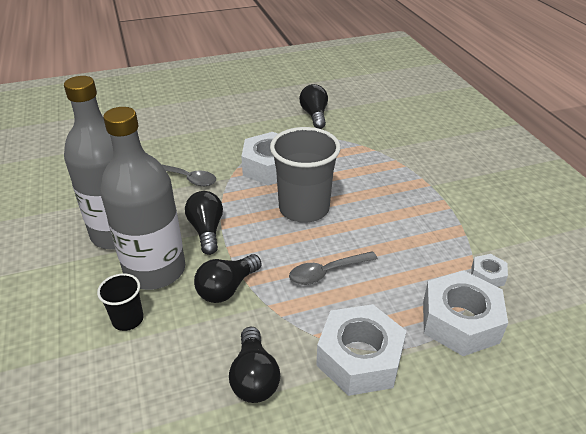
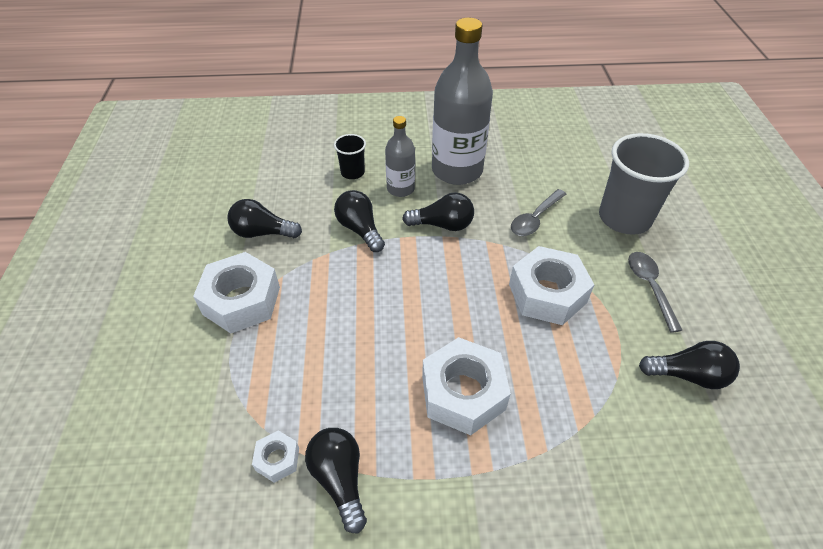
camera: 105 degrees right, 10 degrees up
(155, 270) = (400, 189): grey bottle -> grey bottle, size x0.53
(304, 208) = (456, 308): grey cup -> grey cup (624, 218)
(327, 272) = (349, 304): grey spoon -> grey spoon (649, 287)
(460, 321) = (234, 397): white nut -> white nut (463, 393)
(476, 240) = (340, 479): none -> black light bulb

